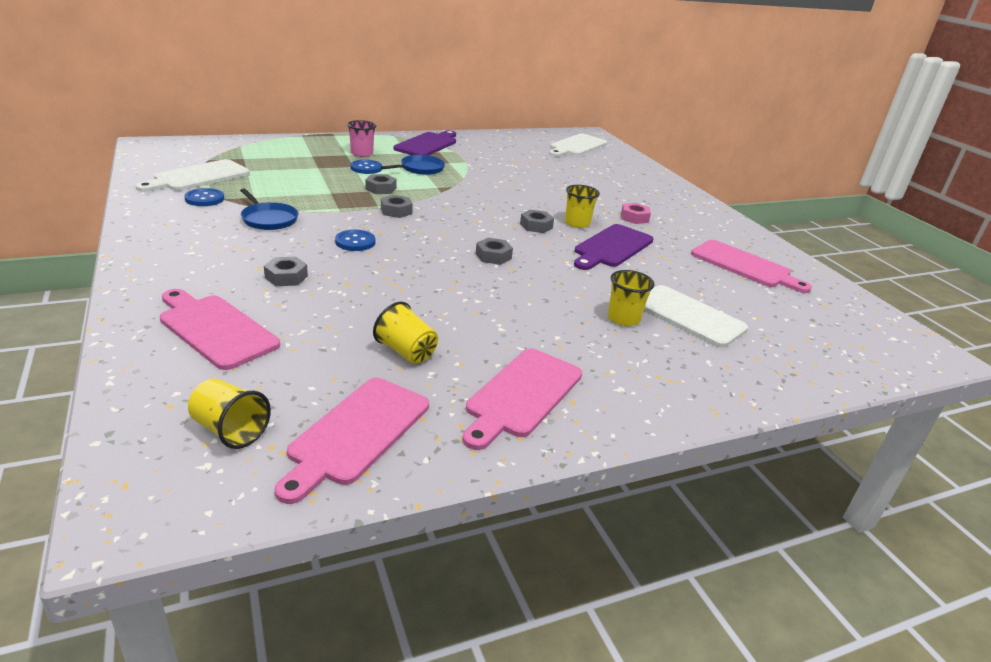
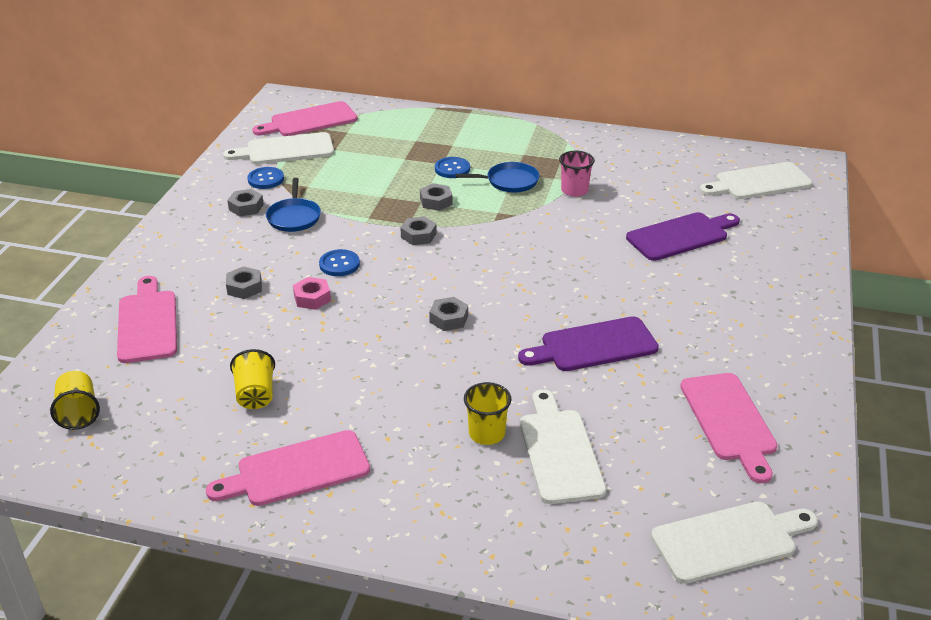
camera: 40 degrees right, 5 degrees up
(356, 433) = (148, 449): pink cutting board -> pink cutting board (310, 121)
(362, 153) = (470, 146): pink cup -> pink cup (574, 190)
(427, 144) = (560, 145): purple cutting board -> purple cutting board (681, 236)
(536, 226) = (543, 293): grey nut -> grey nut (246, 207)
(577, 223) = (596, 302): yellow cup -> none
(634, 218) = (681, 313): pink nut -> pink nut (312, 298)
(843, 328) = (729, 540): none -> white cutting board

